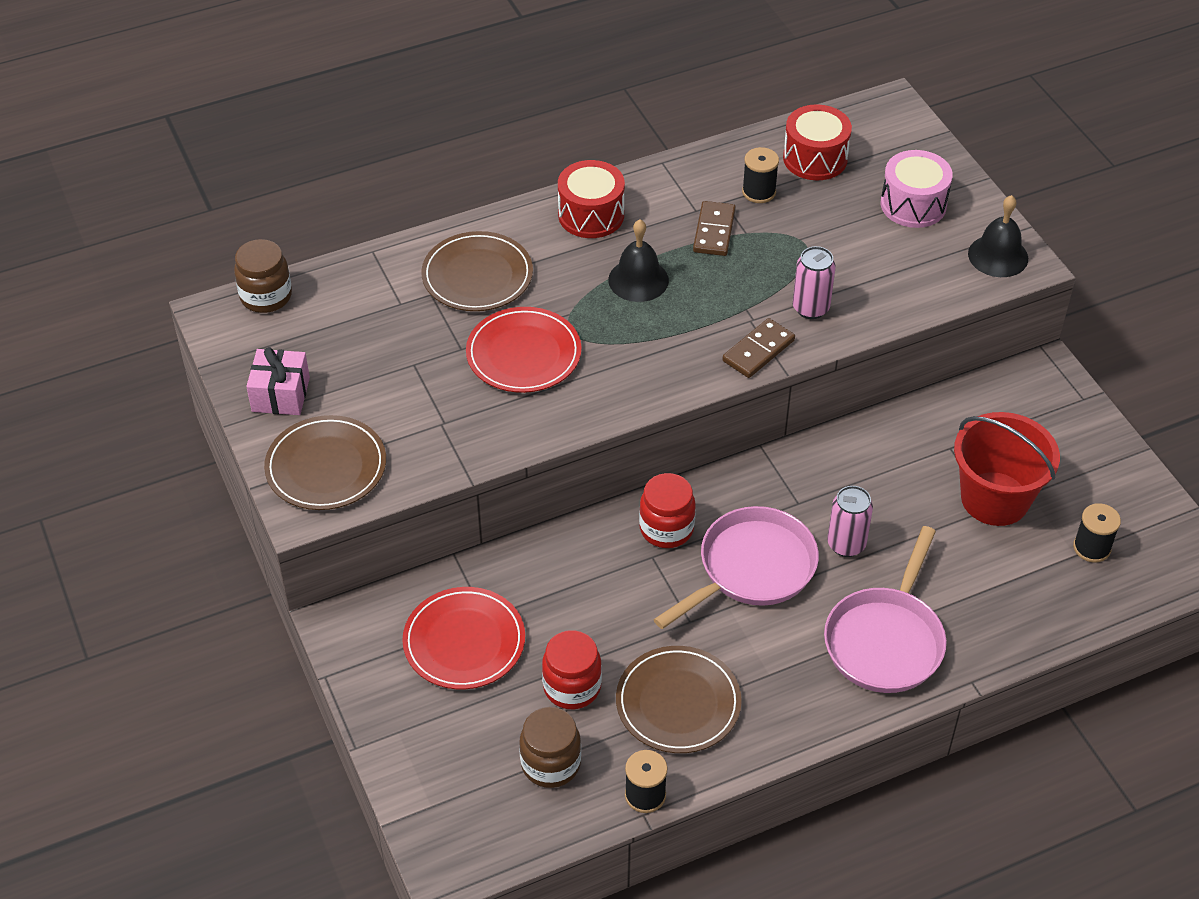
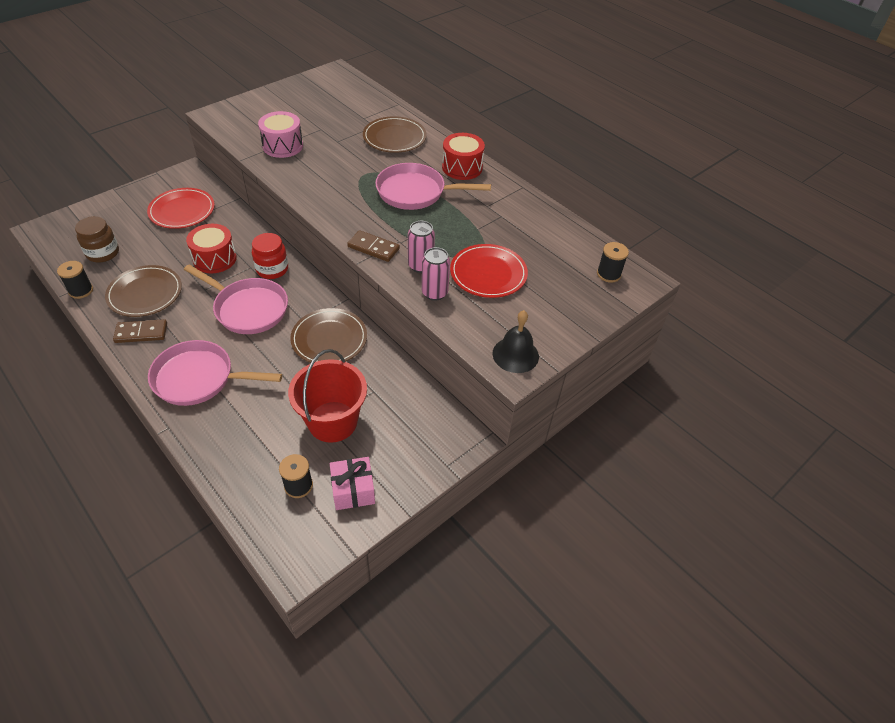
camera: 70 degrees right, 0 degrees up
(266, 296) = (353, 81): brown jar -> none
(281, 394) = (288, 96): pink gift -> pink gift (353, 490)
(326, 467) = (242, 116): brown plate -> brown plate (329, 339)
(523, 354) = (340, 161): red plate -> red plate (488, 273)
(572, 687) = (154, 252): red jar -> none
(638, 280) = (415, 192): black bell -> pink pan
(714, 231) = (472, 215): brown domino -> brown domino (141, 333)
(759, 192) = (518, 229): black spool -> black spool (608, 274)
(815, 158) = (565, 250): red drum -> red drum (215, 259)
(846, 544) = (275, 349): pink can -> pink can (434, 293)
(913, 204) = (546, 303): pink drum -> pink drum (283, 146)

